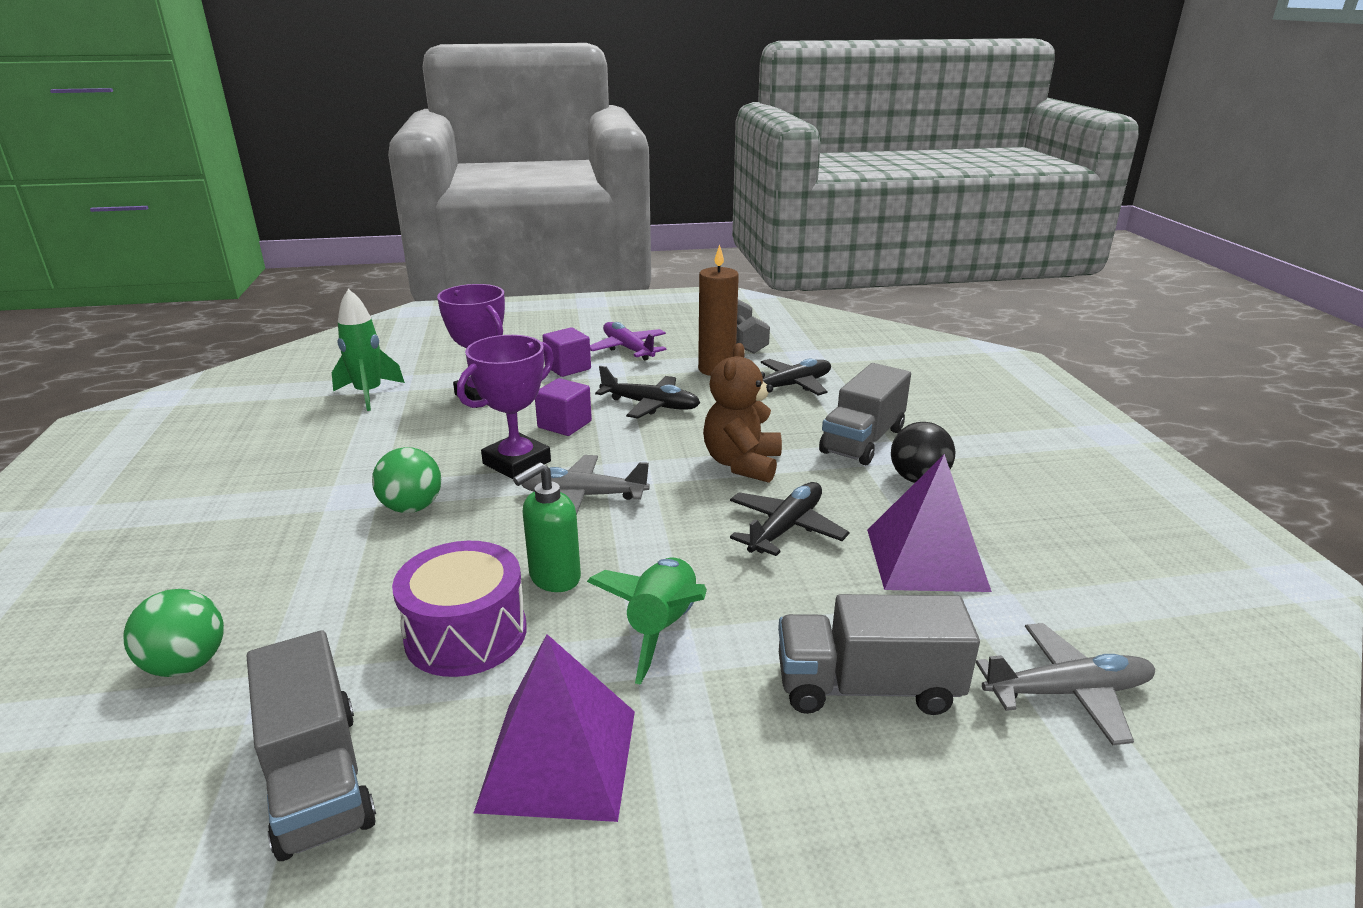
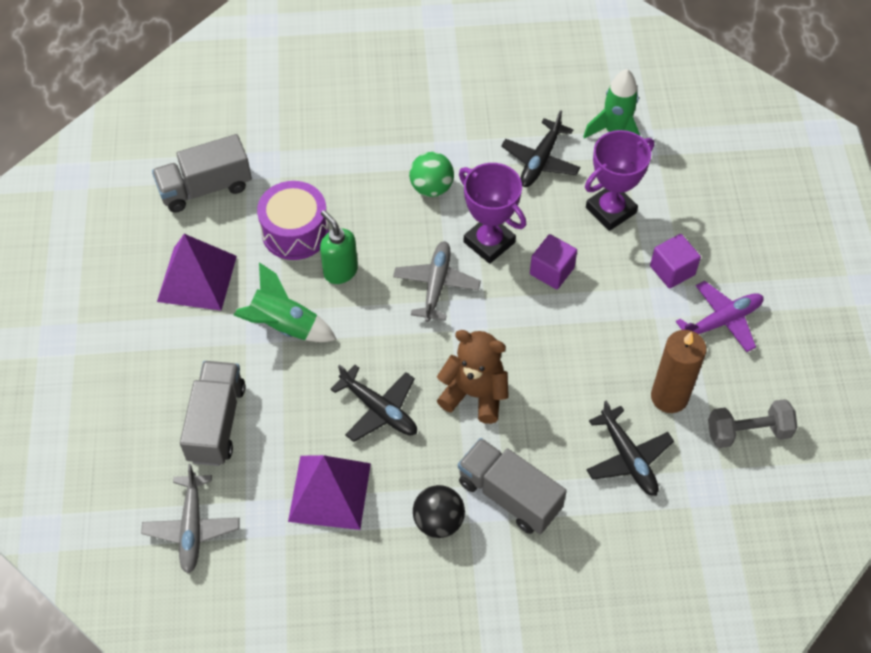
camera: 95 degrees right, 30 degrees up
(186, 664) = (292, 118): green ball -> none
(650, 405) = (587, 335): black plane -> black plane (540, 160)

